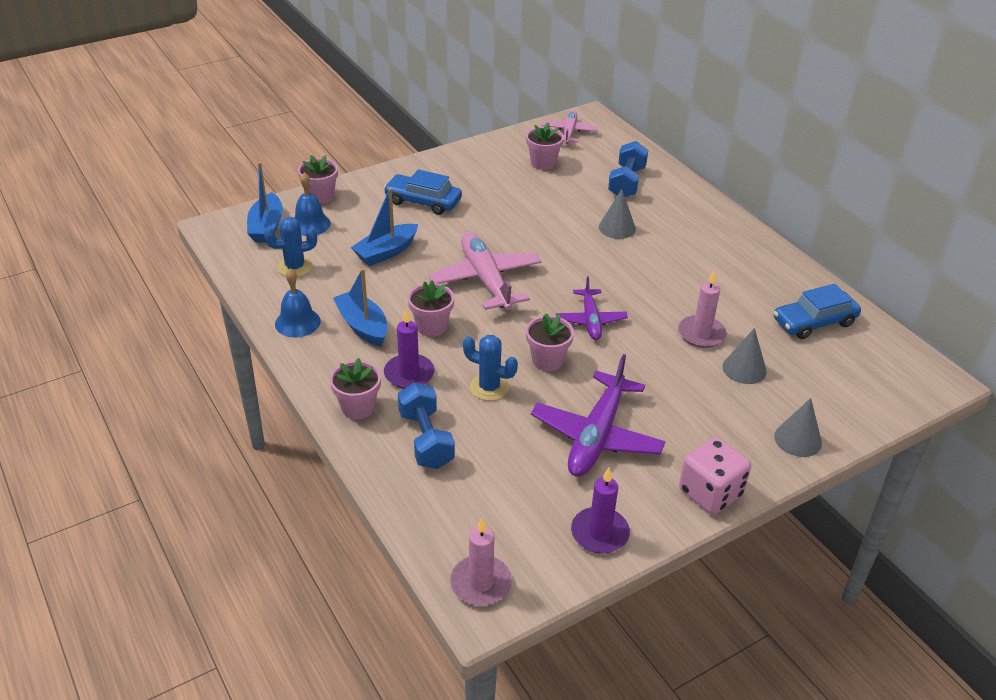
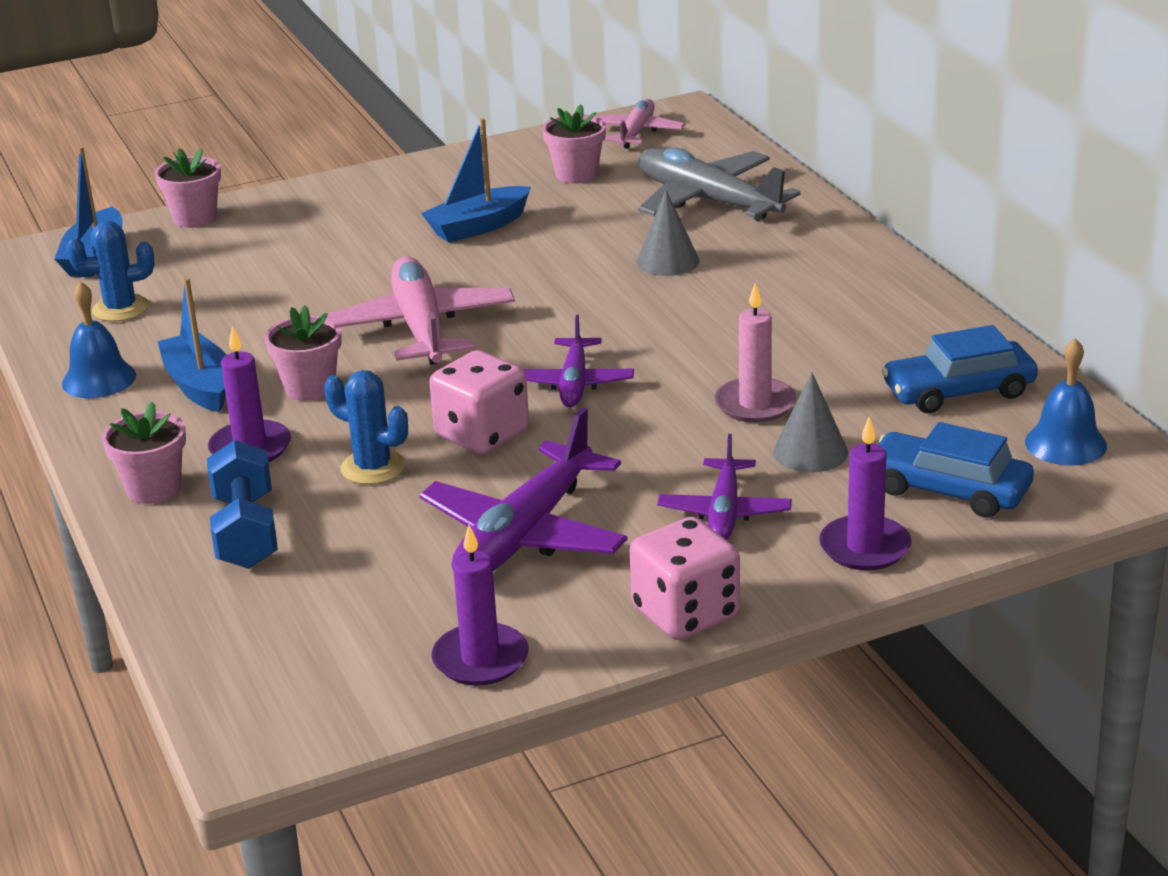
camera: 10 degrees right, 10 degrees down
(310, 224) = (165, 254): blue bell -> blue bell (1065, 443)
(386, 252) = (272, 291): blue boat -> blue boat (478, 227)
(423, 201) = (357, 225): blue car -> blue car (948, 489)
(481, 583) = (264, 715): pink candle -> none
(547, 360) = (482, 434): pink flower pot -> pink dice
(626, 183) = (708, 201): blue dumbbell -> grey plane
(709, 415) = (724, 512): none -> purple plane
(798, 439) = (865, 547): grey cone -> purple candle

